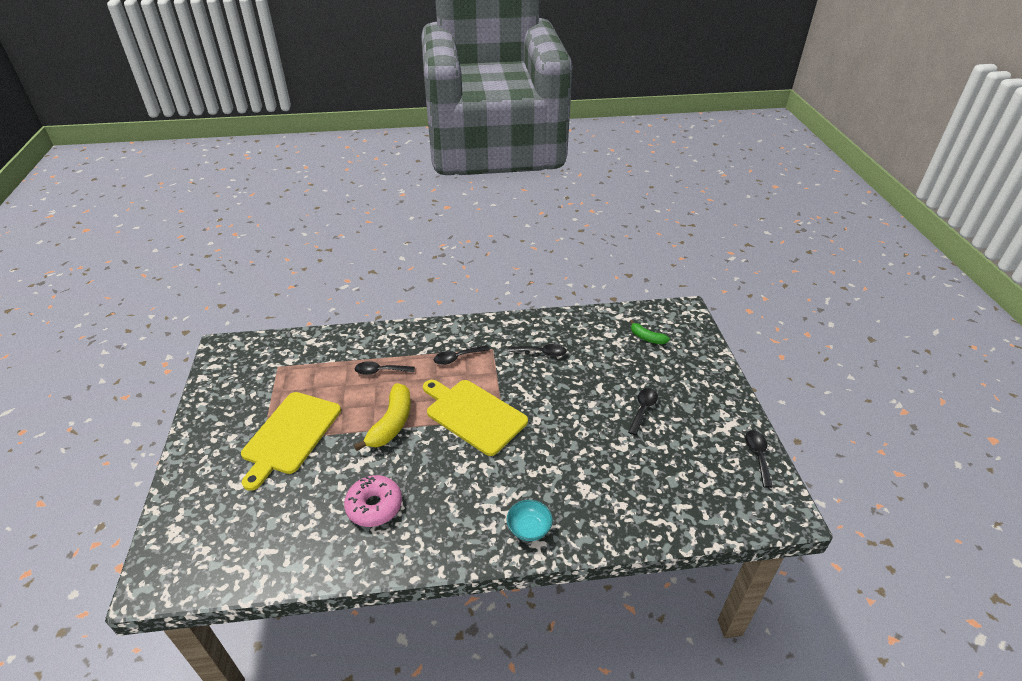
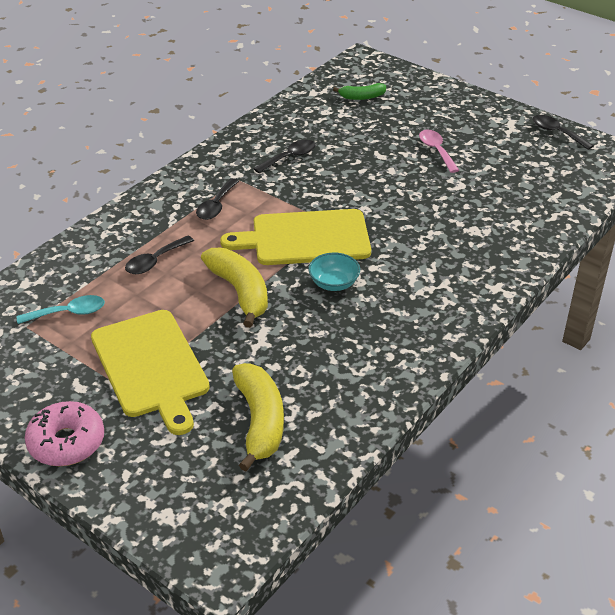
camera: 45 degrees left, 0 degrees up
(285, 516) = (260, 422): none -> yellow banana
(303, 373) = (68, 313): none -> turquoise spoon
(374, 506) = (330, 357): pink donut -> pink donut (66, 442)
(529, 528) = (475, 282): turquoise bowl -> turquoise bowl (334, 283)
(643, 409) = (436, 150): black spoon -> pink spoon

